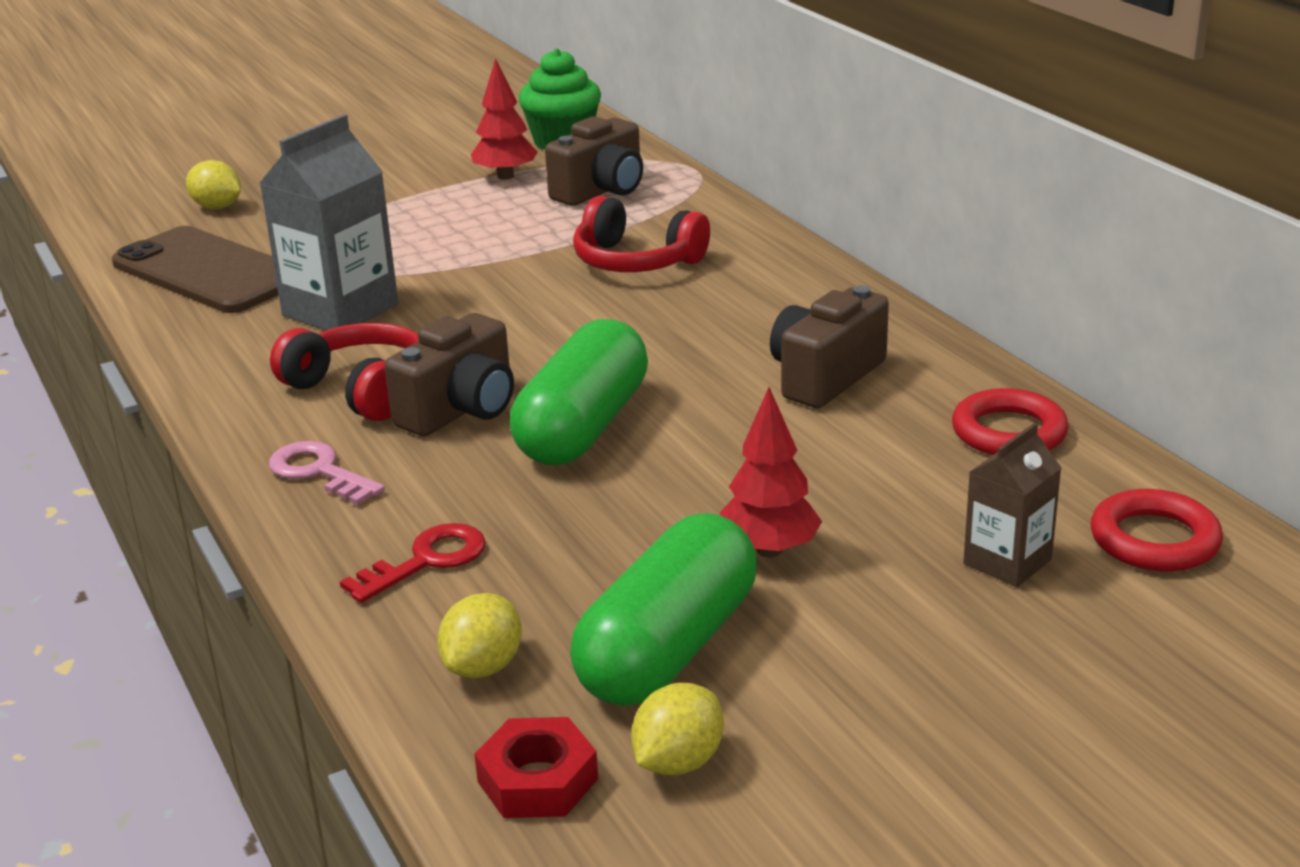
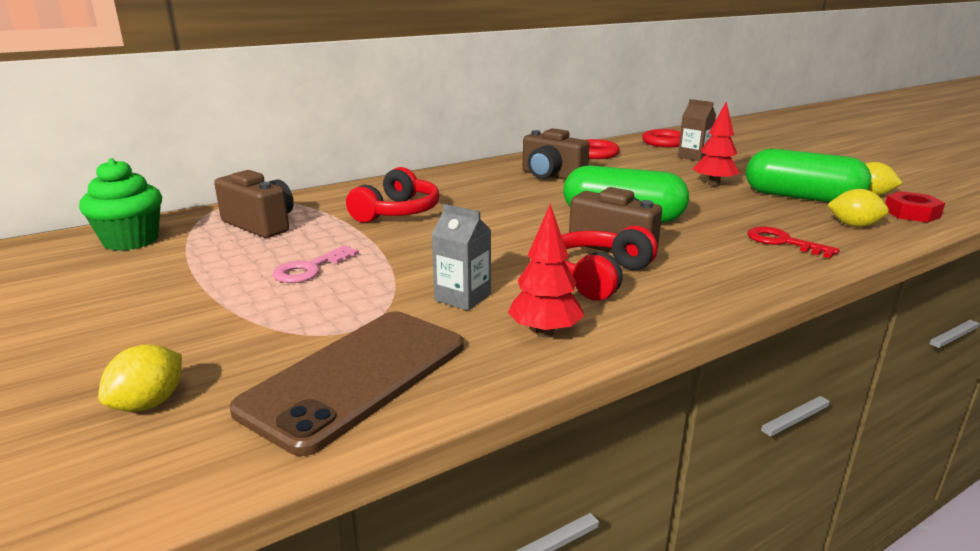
camera: 95 degrees left, 5 degrees down
(319, 472) = (714, 278): pink key -> pink key (310, 269)
(340, 310) = (462, 297): grey carton -> grey carton, size x0.57
(505, 176) = (196, 257): red tree -> red tree (545, 332)

